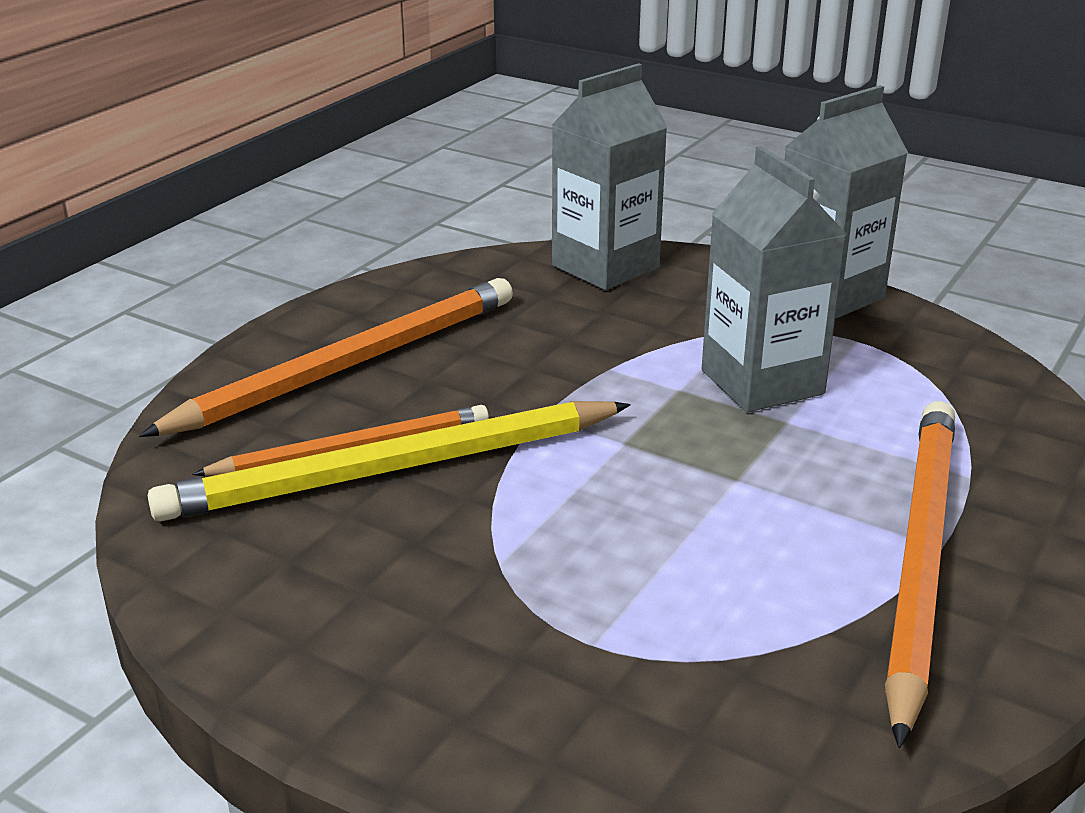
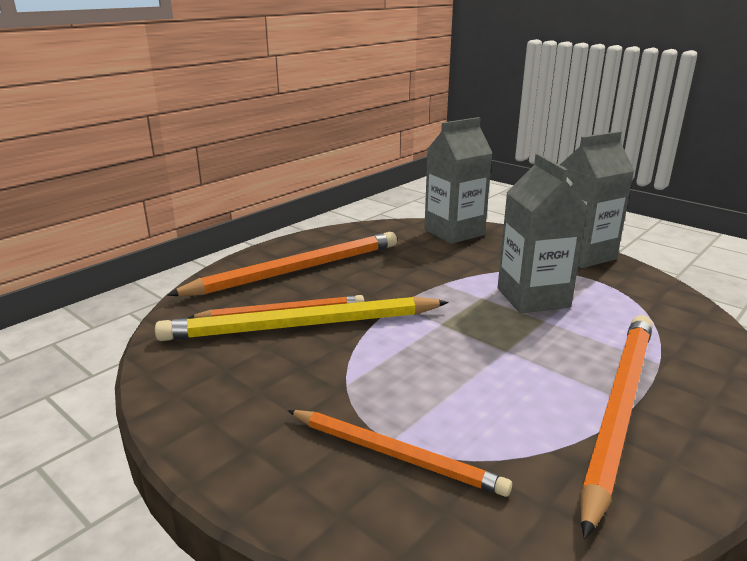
camera: 10 degrees right, 5 degrees down
(607, 664) = (395, 454): none -> orange pencil

